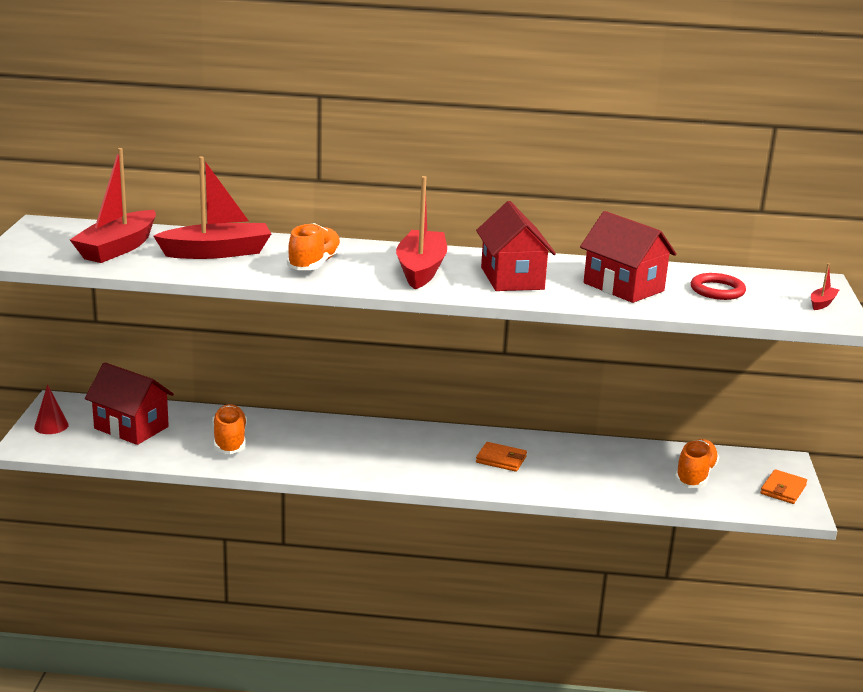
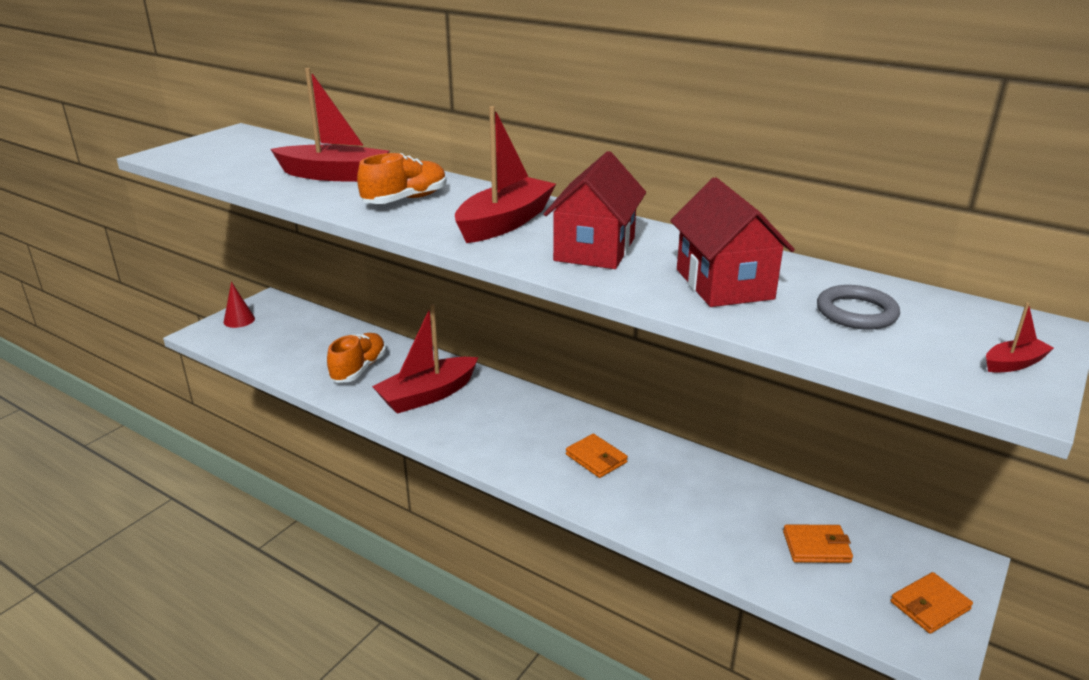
camera: 30 degrees right, 5 degrees up
(118, 248) = (258, 159): red boat -> red boat (427, 395)
(131, 427) = (295, 336): red house -> none
(695, 475) = (816, 547): orange shoe -> orange wallet
(717, 290) = (856, 312): red ring -> grey ring

